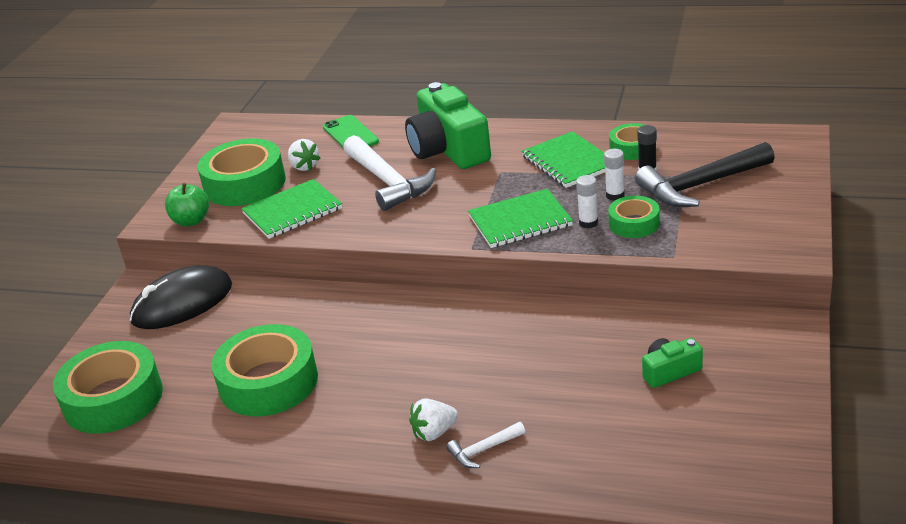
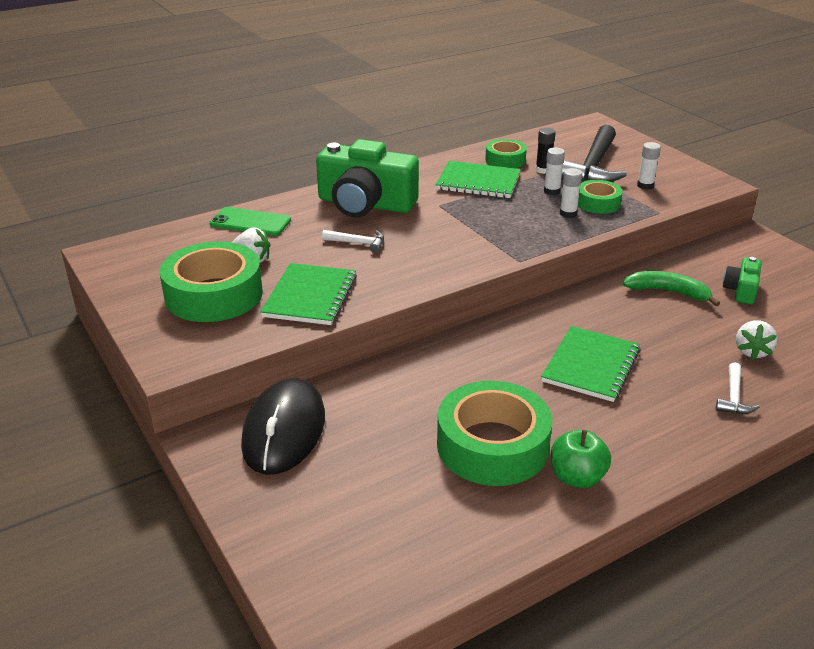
camera: 50 degrees left, 0 degrees up
(113, 399) = (368, 547): green tape -> none
(191, 221) = (214, 345): green apple -> green apple (577, 477)
(388, 182) = (358, 243): white hammer -> white hammer, size x0.46
(434, 432) = (683, 405): white strawberry -> white strawberry (752, 351)
(520, 221) = (519, 230): green notebook -> green notebook (590, 366)
(600, 339) = (668, 292): none -> green banana
(714, 224) = (645, 185): none -> white glue stick

